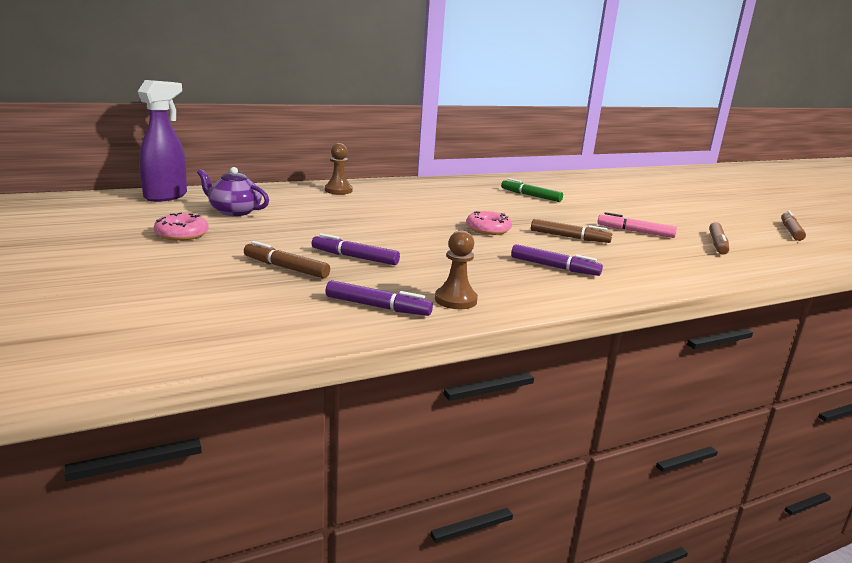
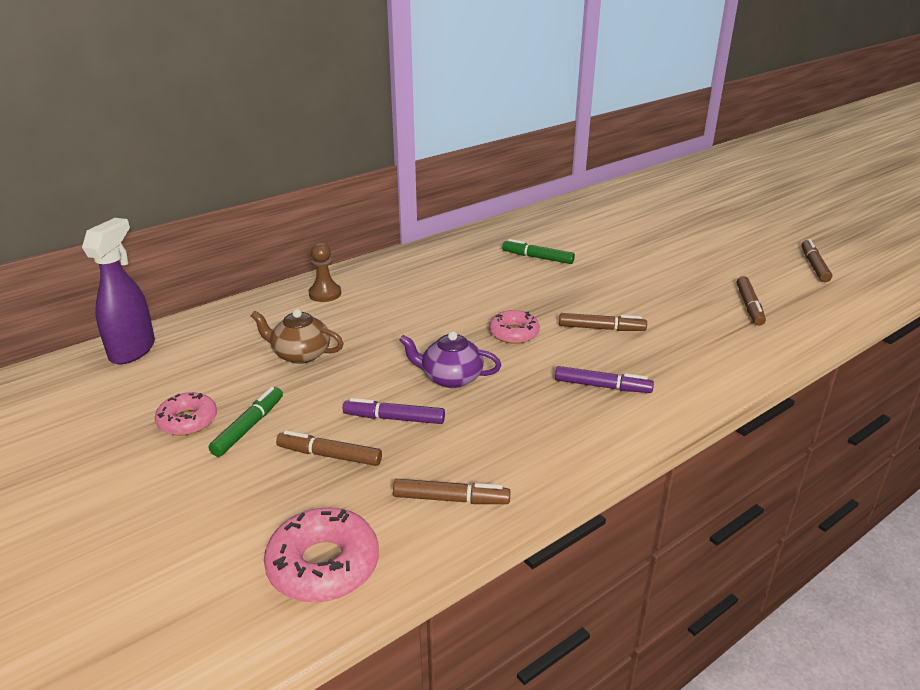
camera: 10 degrees left, 10 degrees up
(229, 244) = (248, 427): none -> green marker
(234, 211) = (226, 362): purple teapot -> purple teapot (450, 378)
(238, 324) = (323, 565): none -> pink donut
(297, 215) = (300, 354): none -> brown teapot
(377, 307) = (451, 499): purple marker -> brown marker
(455, 300) = (524, 468): brown pawn -> none
(635, 232) = (664, 302): pink marker -> none

